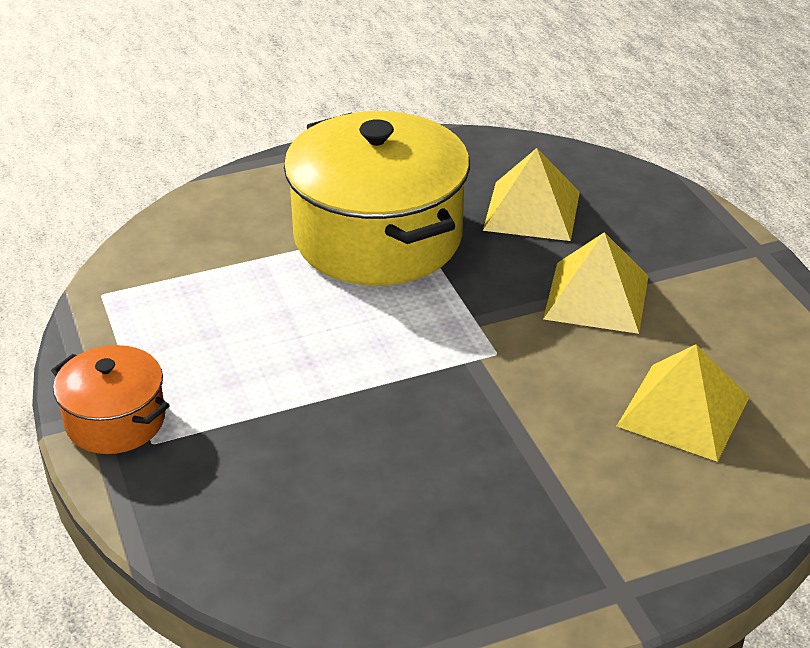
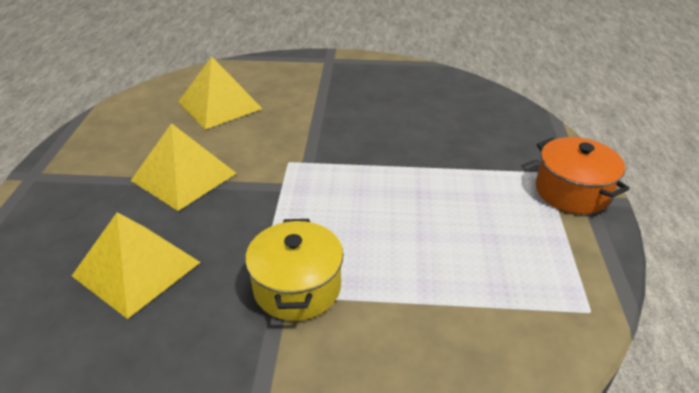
camera: 155 degrees left, 0 degrees up
(378, 237) = (297, 287): yellow pot -> yellow pot, size x0.50

